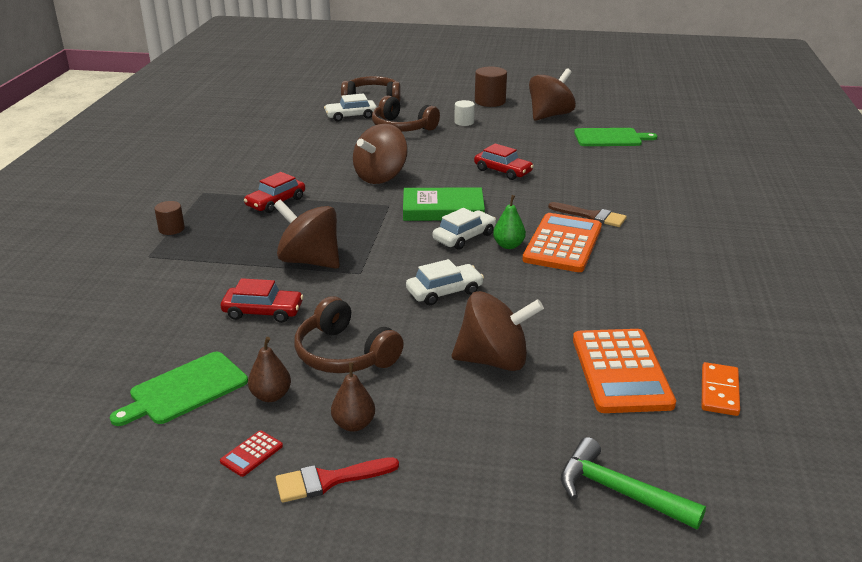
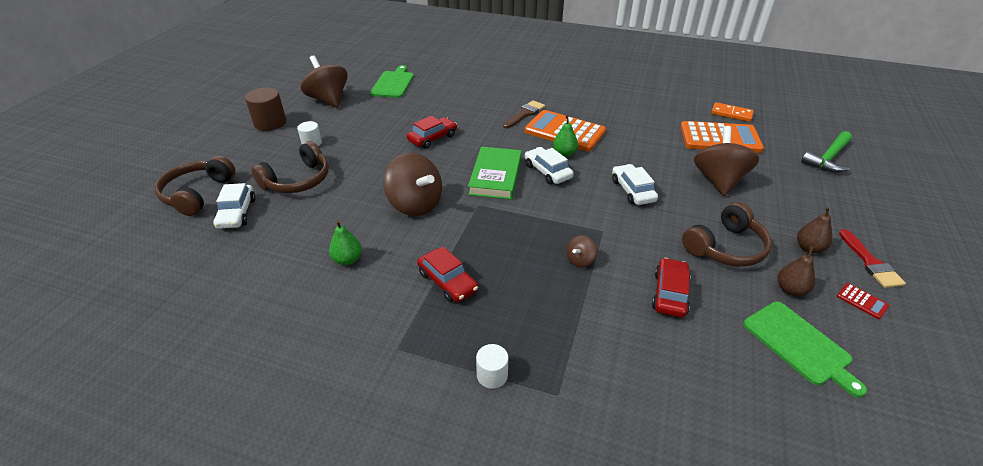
camera: 80 degrees left, 10 degrees up
(171, 229) = (492, 375): brown cylinder -> white cylinder
(299, 161) = (347, 260): none -> green pear
(310, 261) = (580, 260): brown spinning top -> brown spinning top, size x0.46

